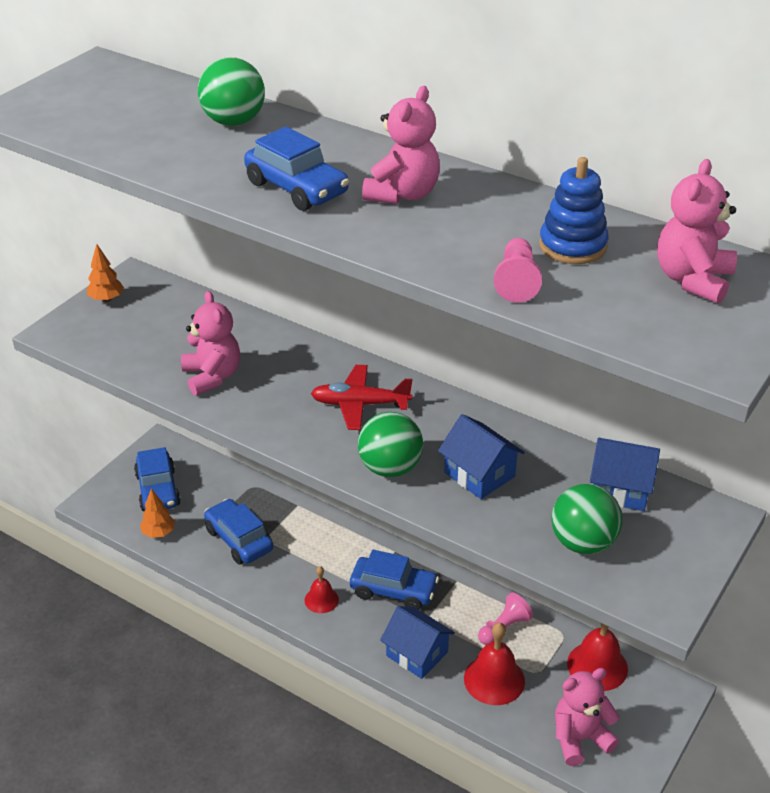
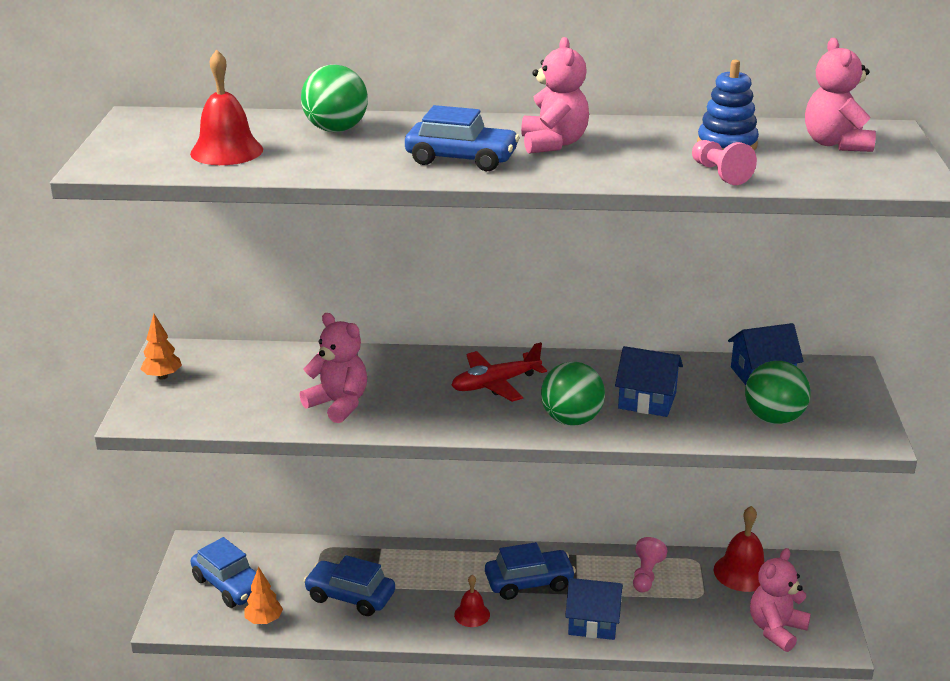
camera: 30 degrees left, 10 degrees down
(494, 679) = (673, 615): red bell -> red bell (226, 151)

